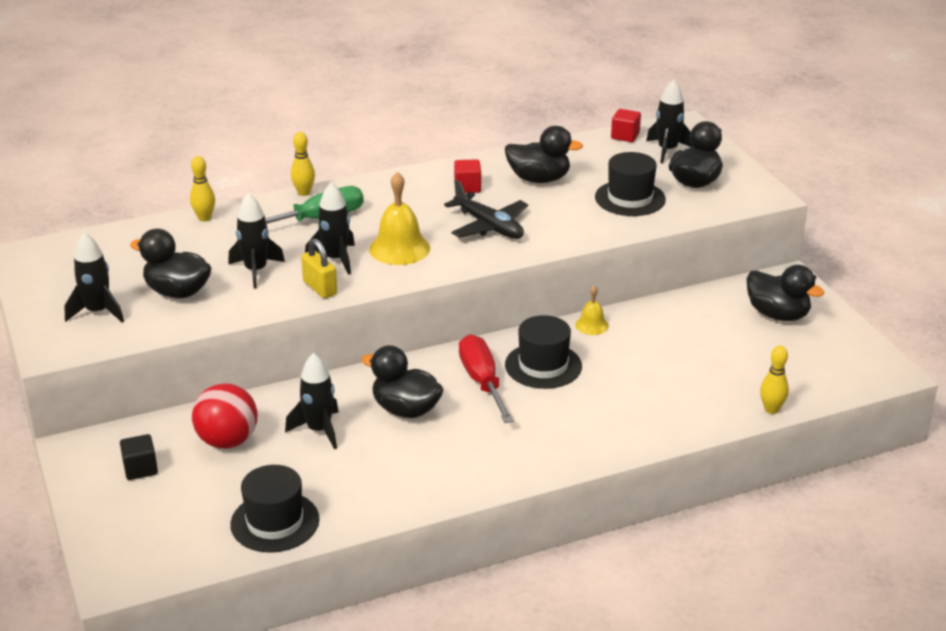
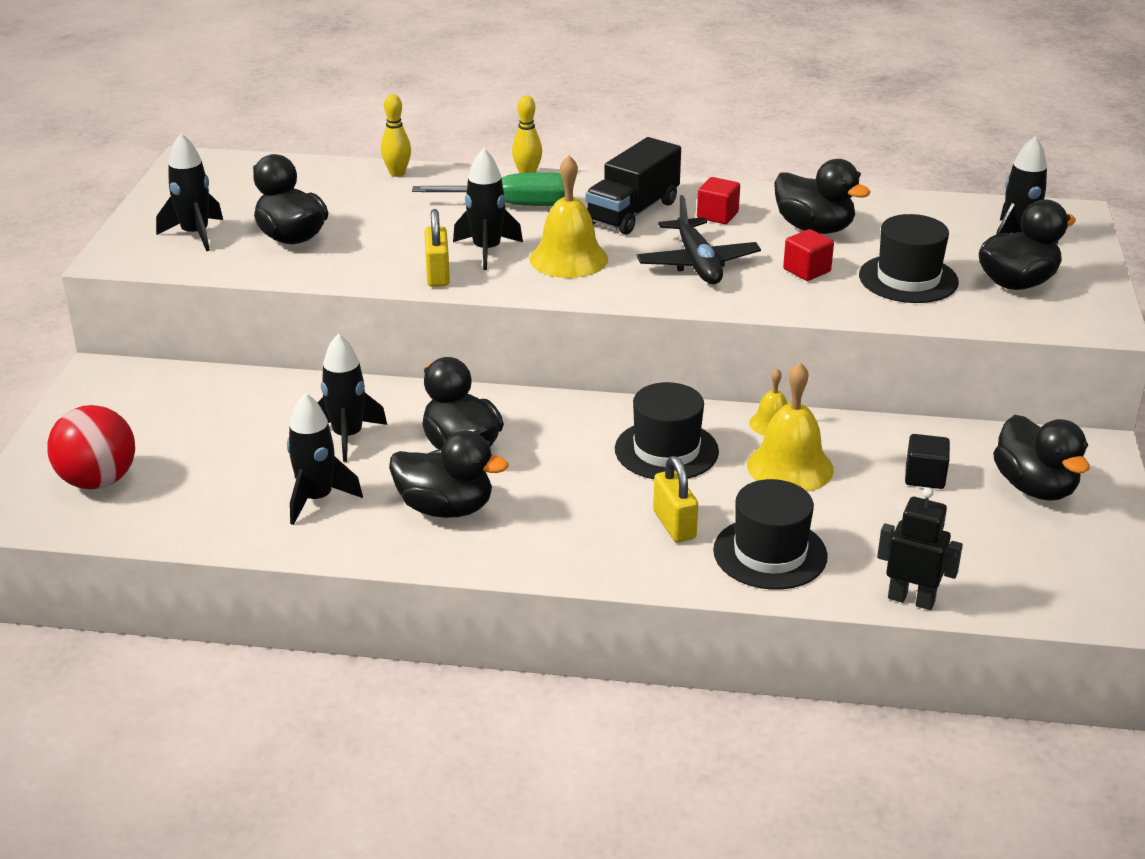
camera: 30 degrees right, 0 degrees up
(140, 469) = (137, 414): black cube -> black cube (924, 477)
(227, 441) = (246, 416): red ball -> red ball (98, 481)
(256, 271) = (391, 239): black rocket -> black rocket (317, 499)
(275, 522) = (207, 514): black hat -> black hat (770, 553)
(408, 201) = (633, 212): none -> black truck
(438, 456) = (446, 508): none -> black duck
(482, 382) = (576, 445): red screwdriver -> none
(594, 413) = (674, 525): none -> yellow padlock
(625, 136) = (977, 208): red cube -> red cube (806, 270)
(628, 350) = (790, 467): none -> yellow bell
(771, 409) = (911, 599): yellow bowling pin -> black robot

